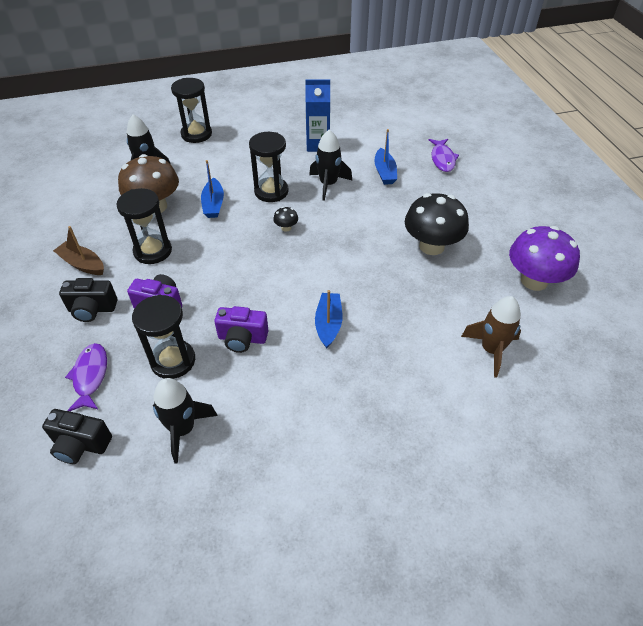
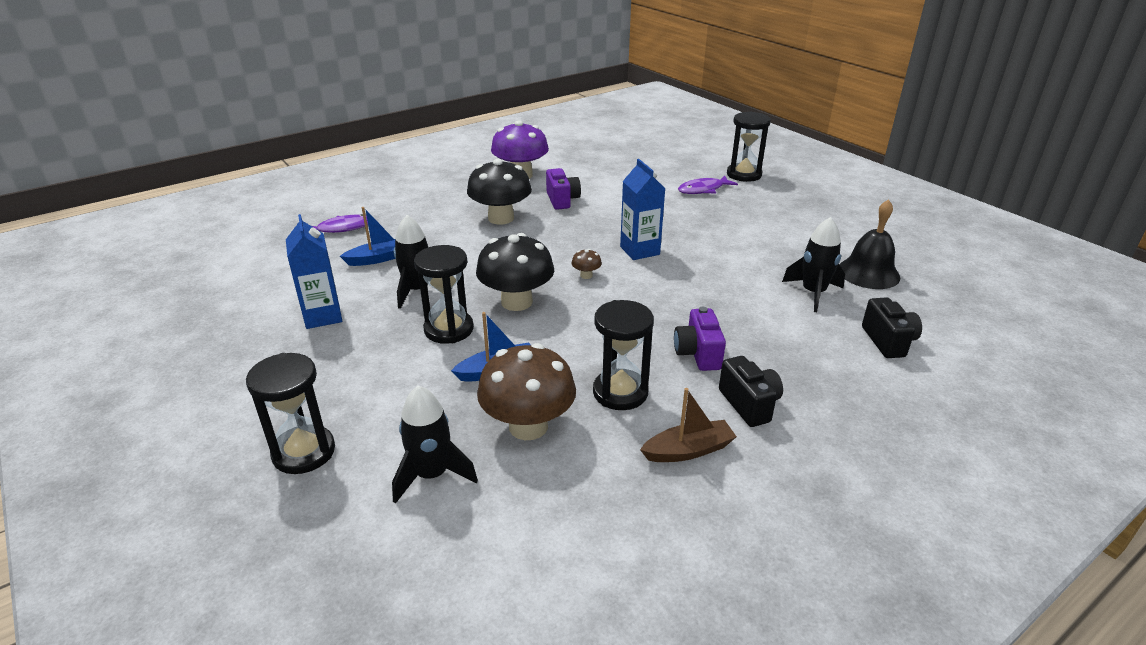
camera: 110 degrees left, 15 degrees down
(82, 264) = (688, 450): brown boat -> brown boat turned 120 degrees counterclockwise
(90, 376) = (825, 366): purple fish -> purple fish (703, 189)
(173, 361) = (757, 320): black hourglass -> black hourglass (744, 175)
(184, 510) = (868, 273): none -> black bell
(242, 338) = (695, 289): purple camera -> purple camera (562, 200)
(286, 228) = (516, 302): black mushroom -> black mushroom, size x2.41
(303, 275) = (586, 275): none -> brown mushroom
(328, 324) = (639, 250): blue boat -> blue carton
(491, 350) = (610, 185): brown rocket -> none

